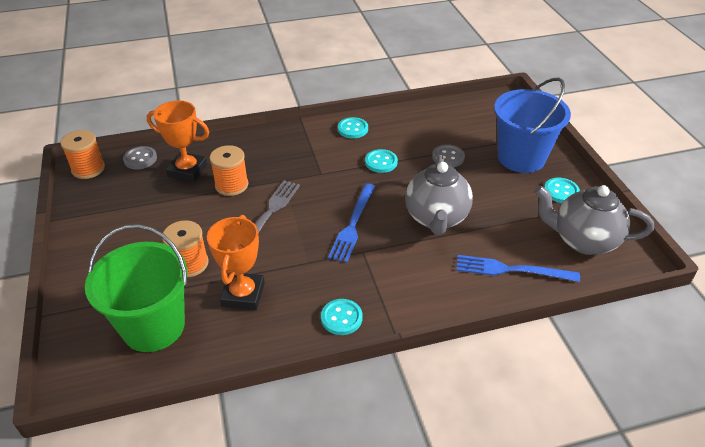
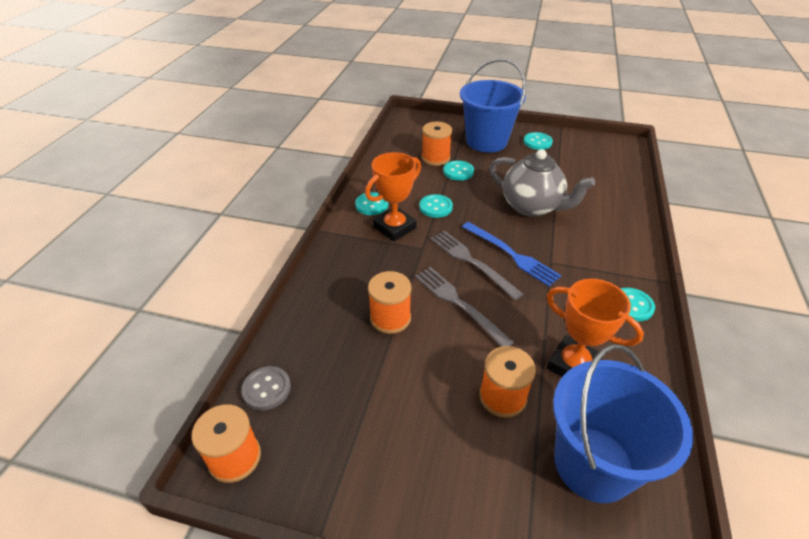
camera: 60 degrees left, 0 degrees up
(153, 326) = (593, 463): green bucket -> blue bucket
(187, 170) = (332, 348): orange trophy -> orange trophy (394, 227)
(324, 205) = (472, 262): none -> grey fork
(448, 157) = (458, 172): grey button -> turquoise button
(456, 137) = (435, 158): none -> orange spool
(512, 270) = (611, 196): blue fork -> none
(583, 240) = (595, 155): grey teapot -> none

